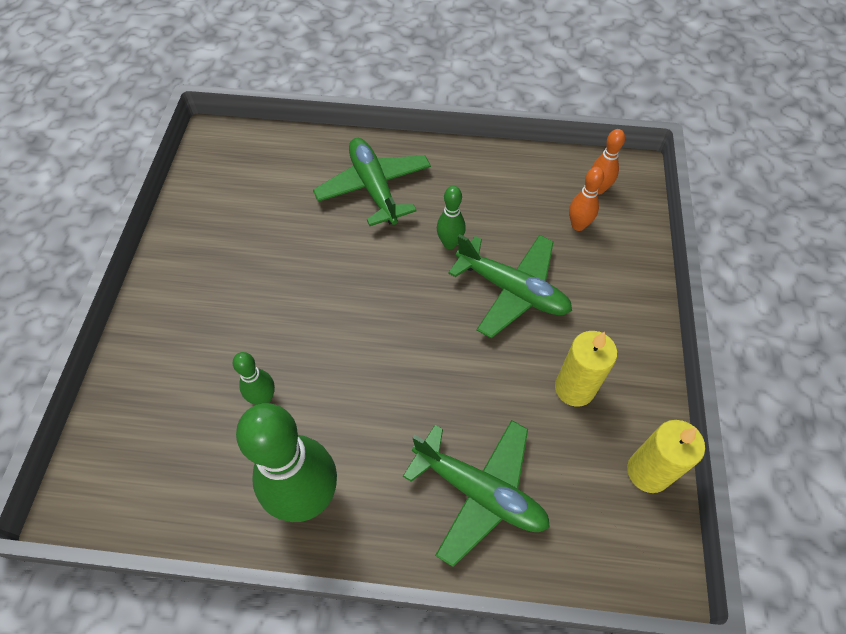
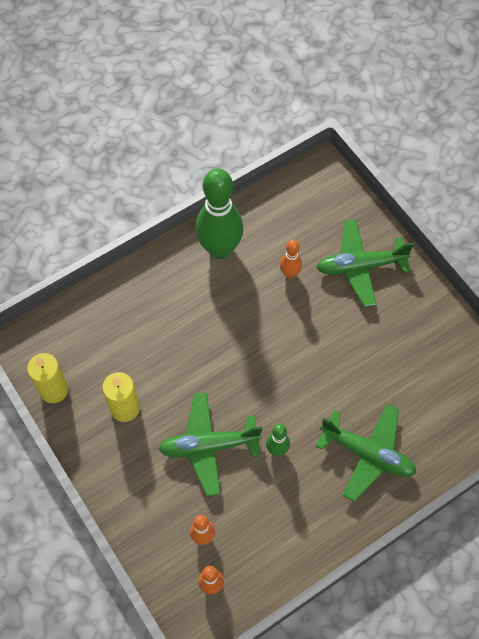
camera: 140 degrees right, 5 degrees up
(263, 398) = (289, 273): green bowling pin -> orange bowling pin
(479, 492) = (137, 313): green plane -> green plane (360, 266)

